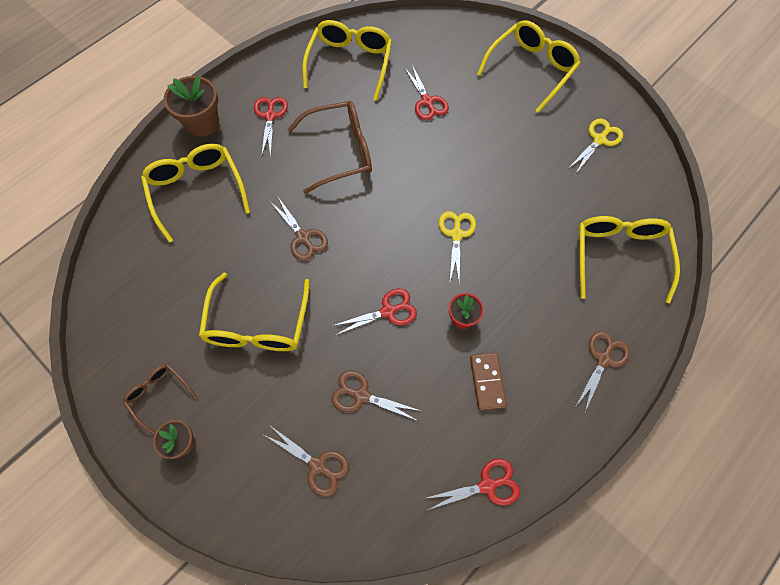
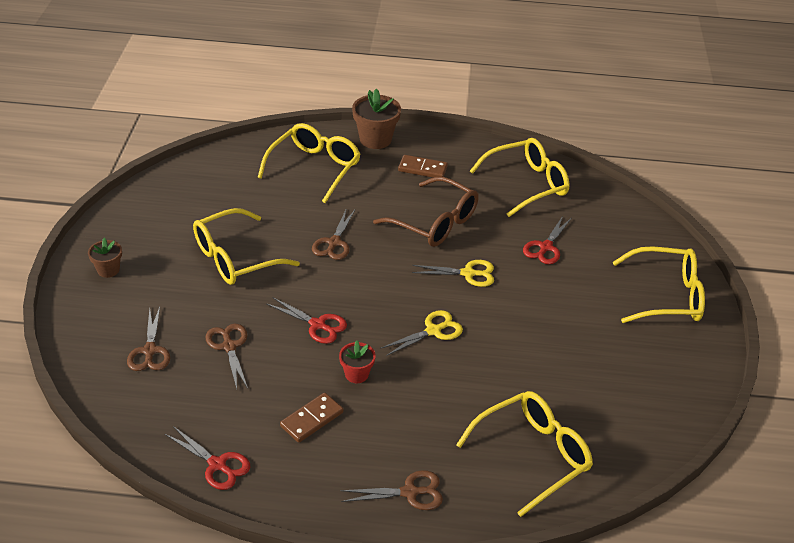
camera: 50 degrees right, 25 degrees down
(158, 395) = (134, 239): brown glasses -> none
(270, 116) = (422, 169): red scissors -> brown domino
(599, 140) = (647, 381): yellow scissors -> yellow scissors (468, 273)

